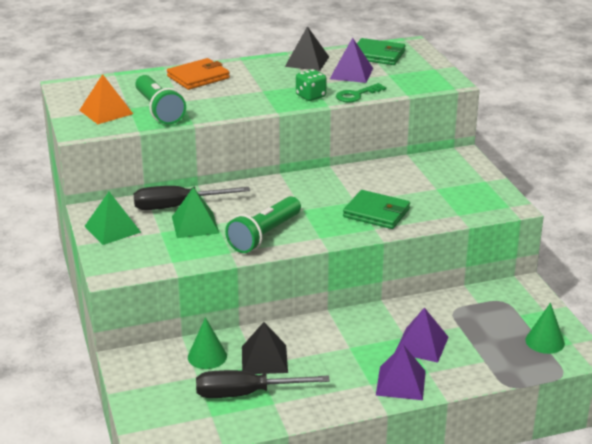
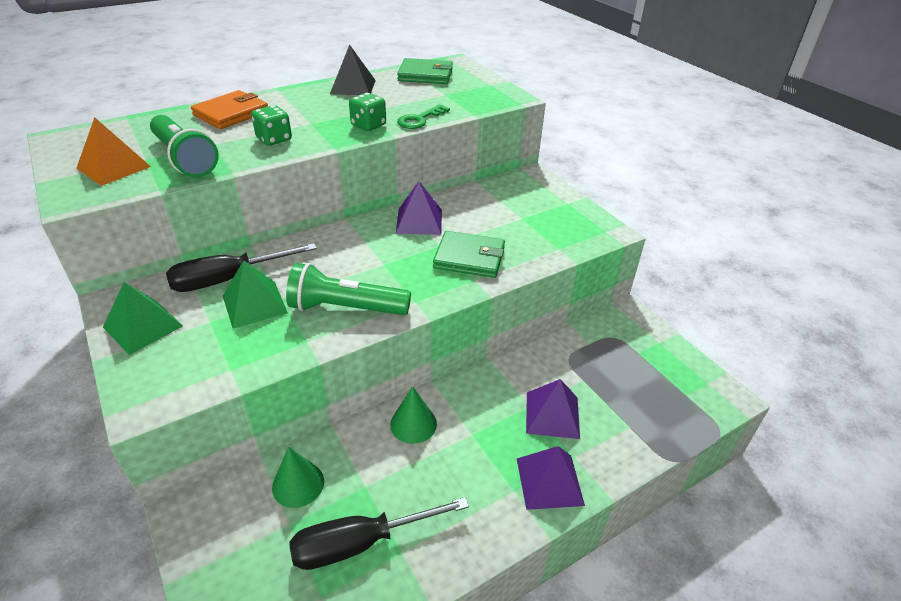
camera: 15 degrees left, 10 degrees up
(230, 101) = (274, 139): none -> green dice
(264, 235) = (346, 308): green flashlight -> green flashlight turned 75 degrees clockwise
(264, 359) = (373, 474): black pyramid -> none
(351, 73) = (405, 96): purple pyramid -> purple pyramid (419, 221)
(545, 341) = (680, 386): green cone -> green cone (413, 424)

